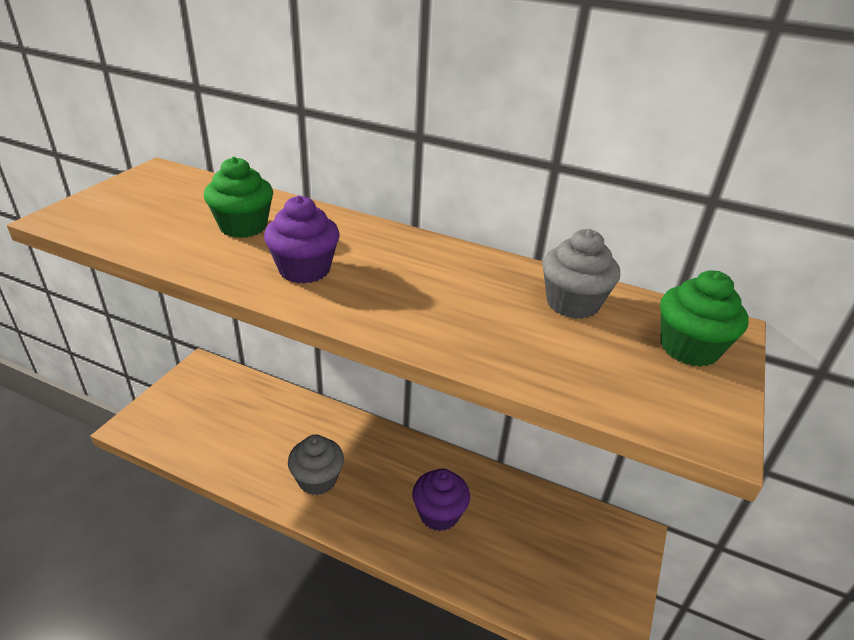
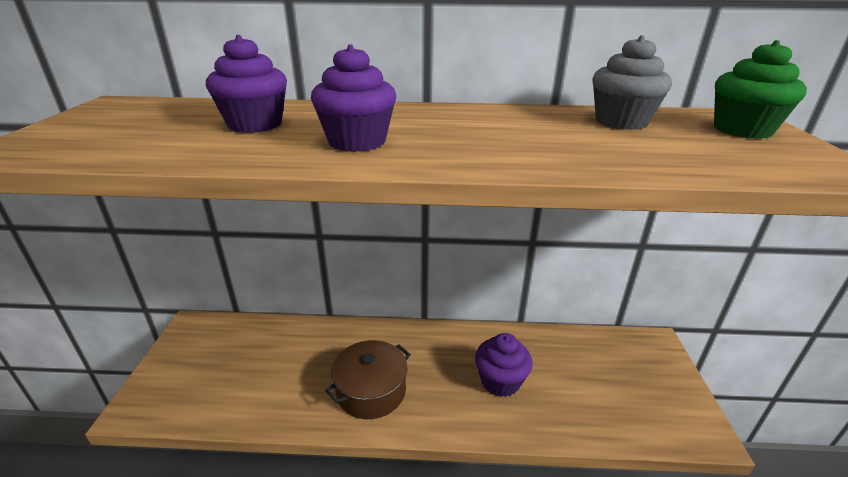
camera: 20 degrees left, 5 degrees down
(243, 226) = (255, 124): green cupcake -> purple cupcake
(317, 479) = (371, 391): grey cupcake -> brown pot

